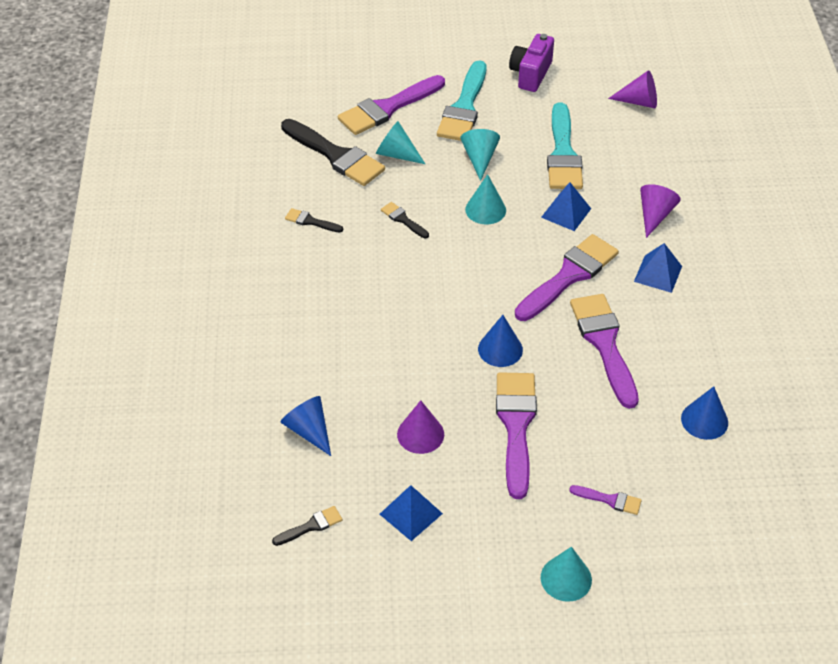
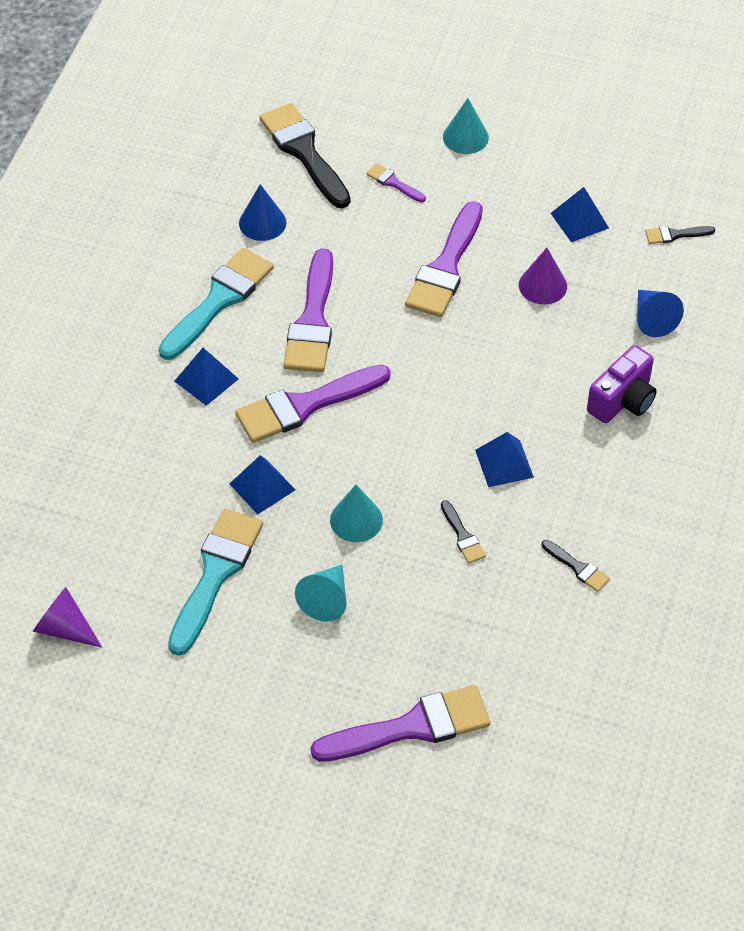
camera: 160 degrees left, 5 degrees up
(335, 155) = (513, 663): black brush -> black brush (304, 152)
(393, 276) = (504, 463): none -> blue pyramid
(396, 154) = (431, 640): turquoise cone -> none
(464, 107) = (305, 694): turquoise brush -> turquoise brush (219, 300)
(500, 349) = (424, 345): blue cone -> none
(530, 74) = (181, 727): purple camera -> purple camera (622, 400)
(655, 215) = (160, 452): purple cone -> none

